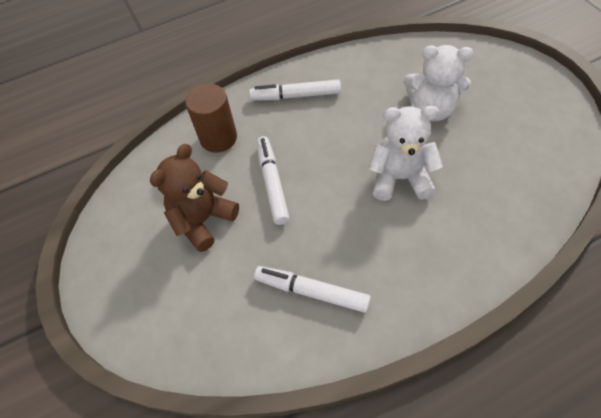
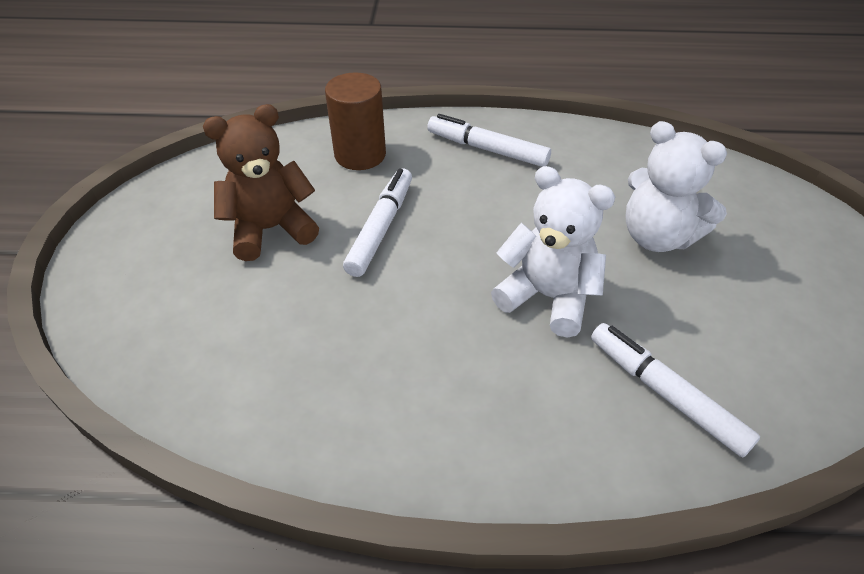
camera: 25 degrees right, 10 degrees down
(312, 291) = (325, 369): white marker -> white marker (665, 393)

